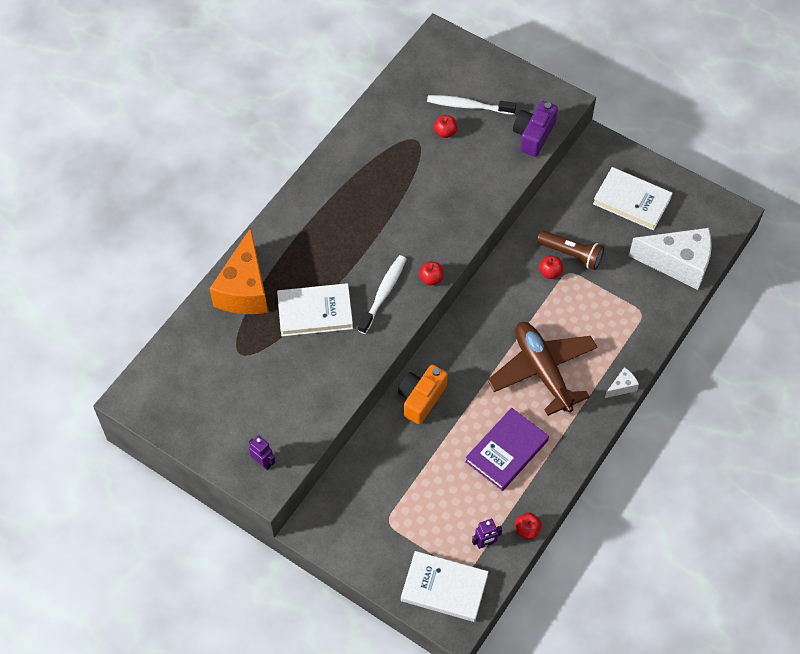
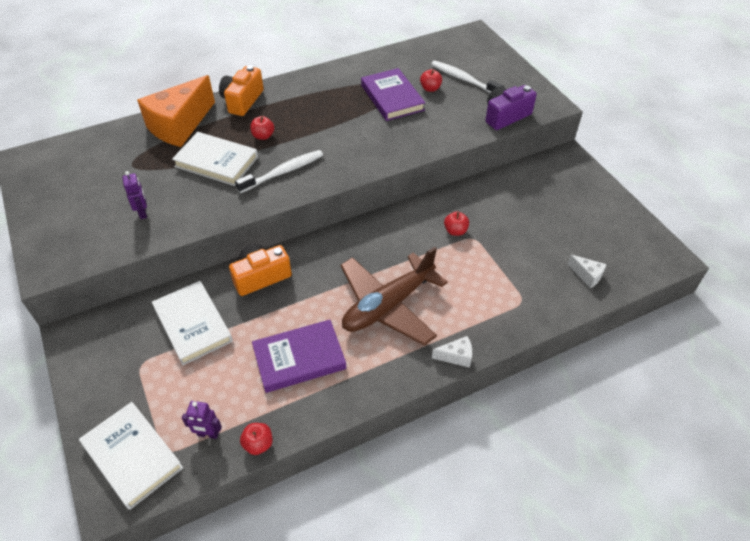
camera: 30 degrees right, 10 degrees down
(263, 462) = (65, 250): purple robot -> purple robot (143, 213)
(279, 231) = (242, 101): none -> orange camera
(417, 160) = (392, 98): none -> purple book
(431, 279) = (332, 178): red apple -> red apple (263, 136)
(542, 371) = (388, 306): brown plane -> brown plane turned 135 degrees counterclockwise
(571, 254) = (485, 225): brown flashlight -> none
(632, 201) = (572, 208): white book -> white book (193, 324)
(678, 263) = (587, 275): white cheese -> white cheese, size x0.42

